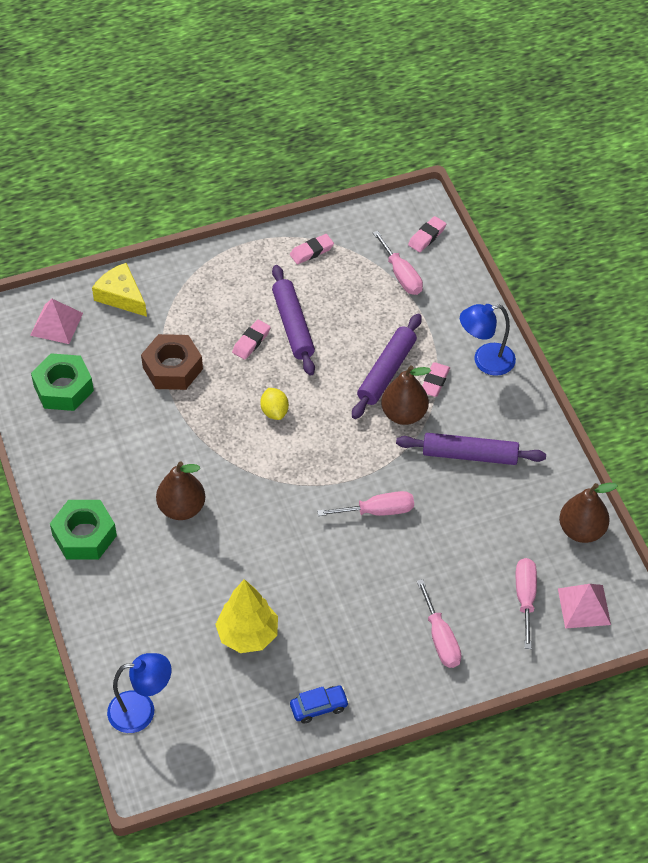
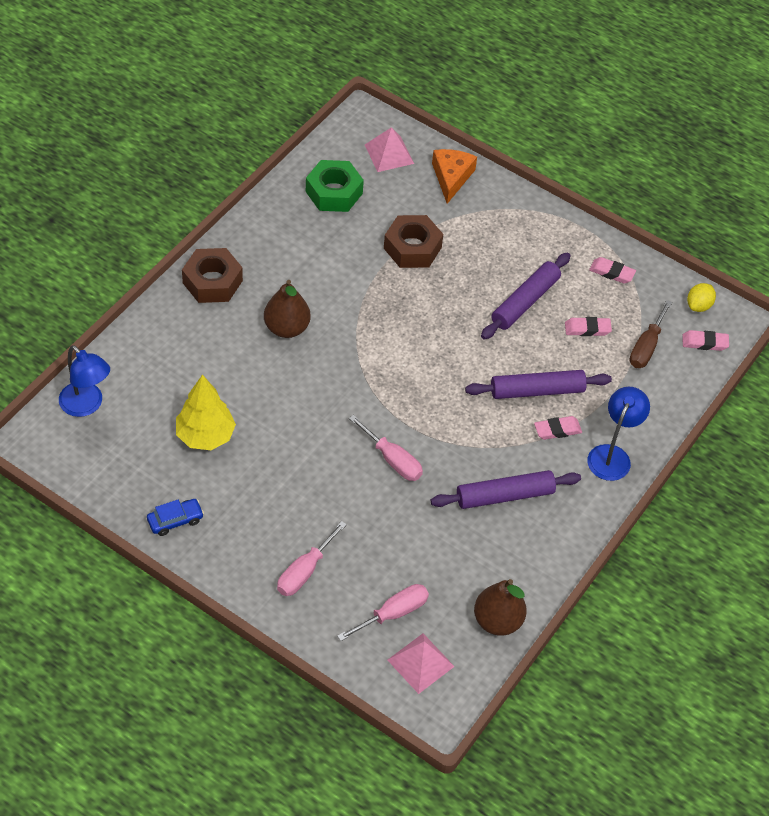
camera: 50 degrees right, 0 degrees up
(84, 535) = (212, 282): green nut -> brown nut
(121, 296) = (451, 177): yellow cheese -> orange cheese
(251, 342) = (483, 283): pink eraser -> pink eraser (587, 329)
(274, 411) = (429, 336): yellow lemon -> yellow lemon (698, 305)
(319, 707) = (175, 520): blue car -> blue car turned 60 degrees counterclockwise
(401, 275) = (646, 347): pink screwdriver -> brown screwdriver
(404, 414) = (505, 426): brown pear -> none
(470, 455) = (504, 495): purple rolling pin -> purple rolling pin turned 75 degrees counterclockwise
(485, 361) = (612, 455): blue lamp -> blue lamp turned 75 degrees clockwise

